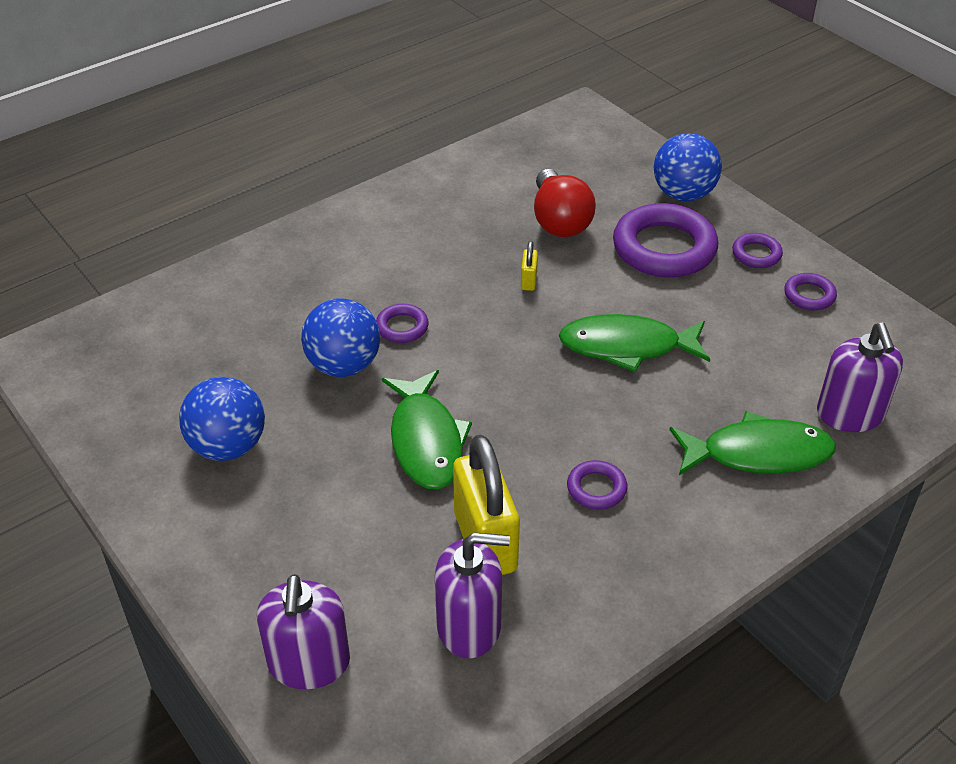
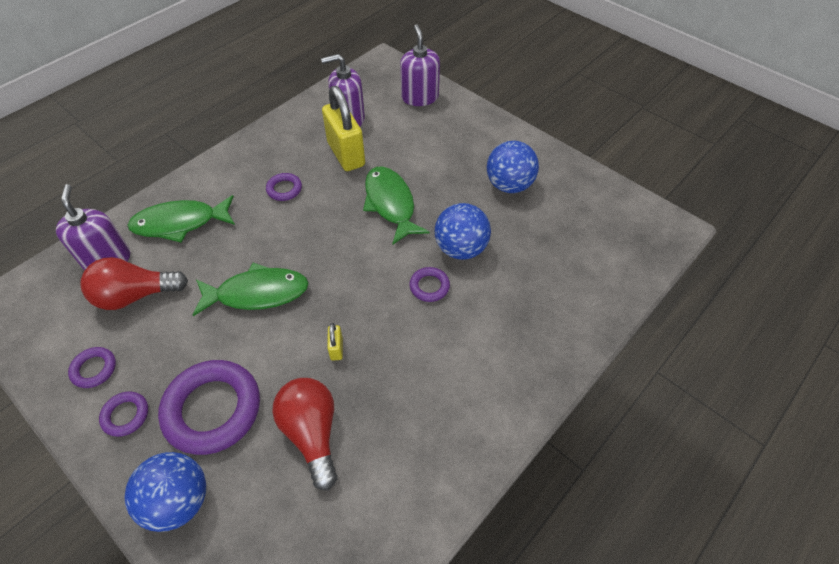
camera: 170 degrees right, 10 degrees up
(790, 364) = (135, 295): none -> red light bulb

